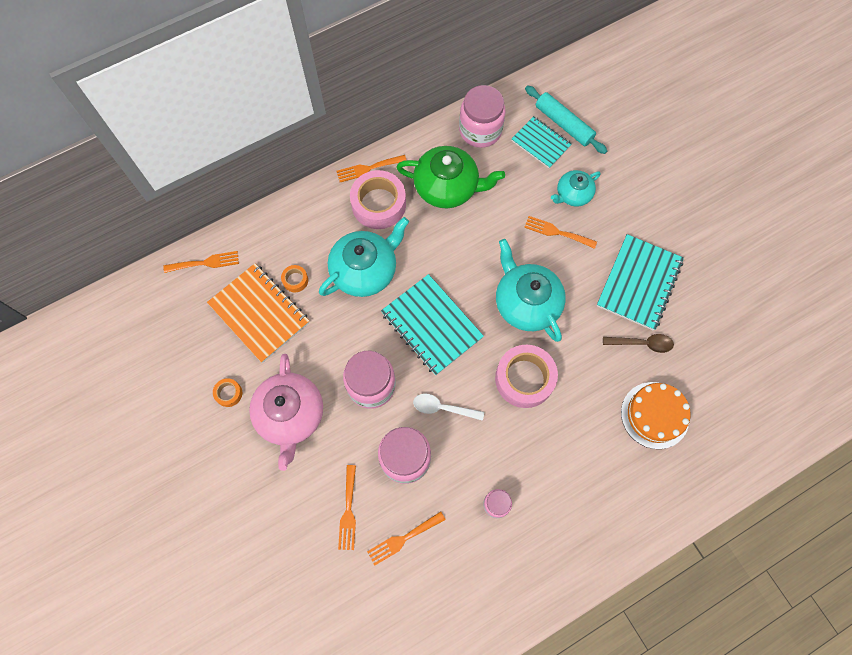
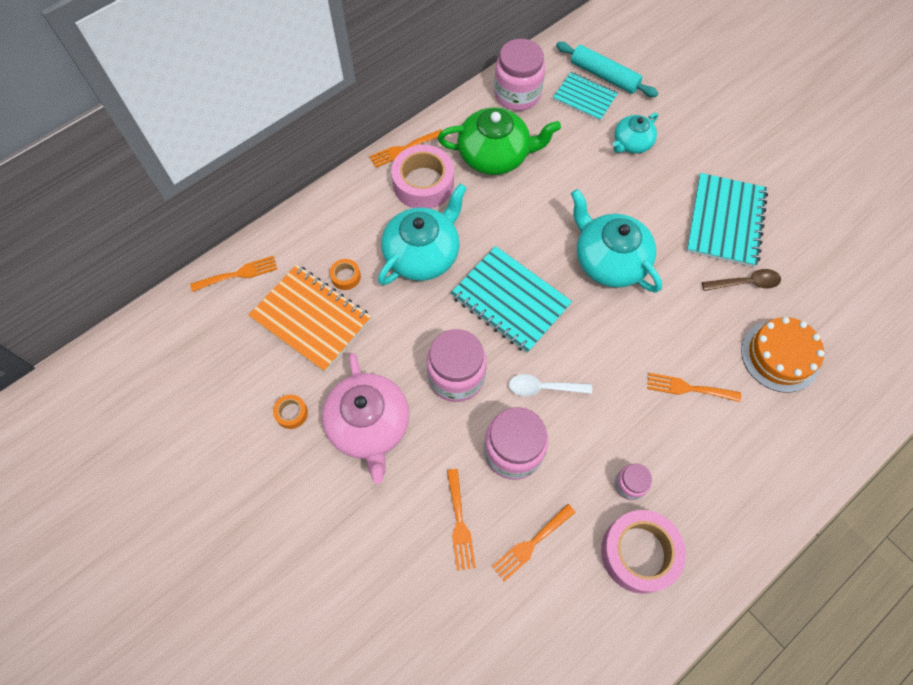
camera: 10 degrees left, 5 degrees down
(524, 379) = (627, 341): pink tape -> pink tape (639, 553)
(556, 232) = (624, 183): orange fork -> orange fork (688, 388)

